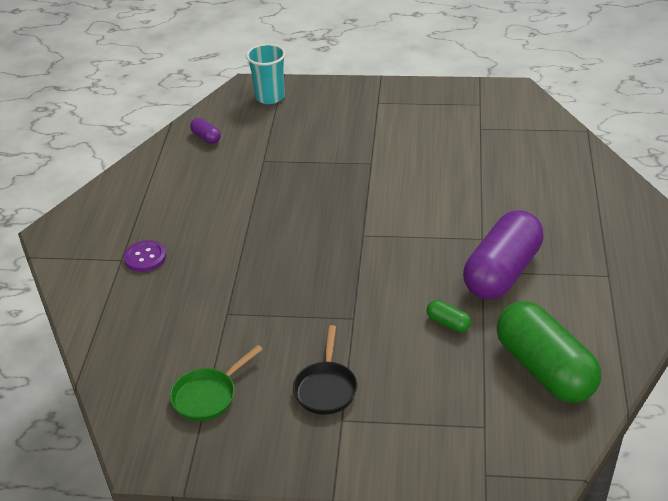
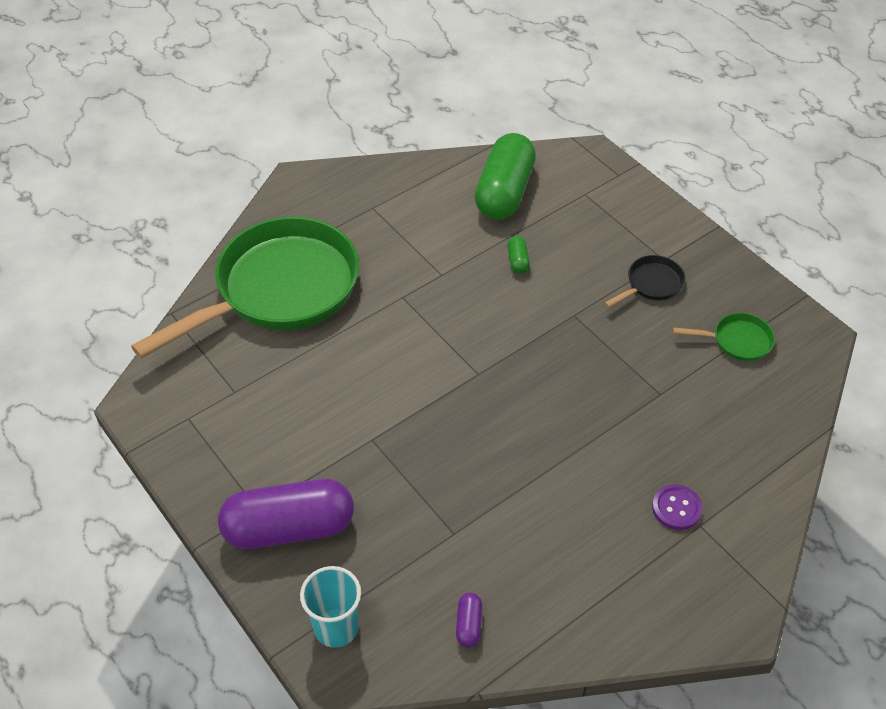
camera: 135 degrees left, 10 degrees up
(502, 272) = (431, 263): purple capsule -> purple capsule (289, 528)
(557, 184) = (279, 290): none -> green pan

